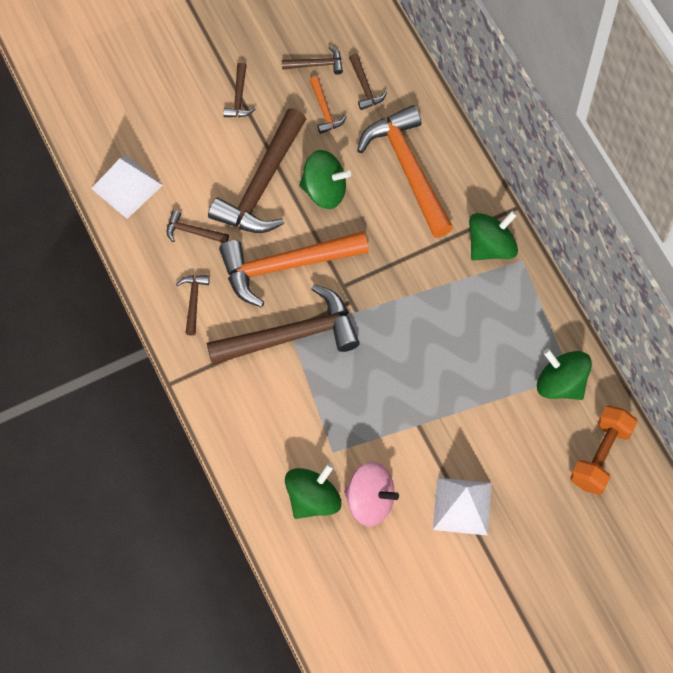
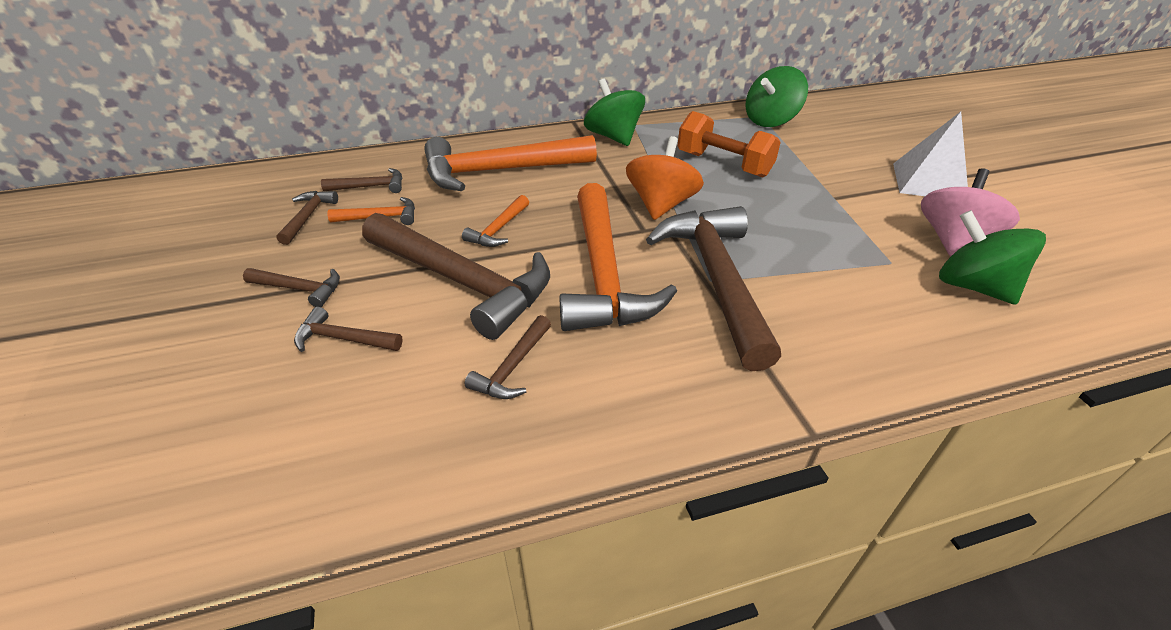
camera: 80 degrees left, 25 degrees down
(127, 186) = (375, 456): white pyramid -> none
(193, 301) = (647, 381): brown hammer -> brown hammer (343, 339)
(324, 190) = (498, 229): green spinning top -> orange hammer
(380, 295) = (661, 205): none -> orange spinning top
(600, 456) = (843, 112): orange dumbbell -> orange dumbbell (723, 164)

